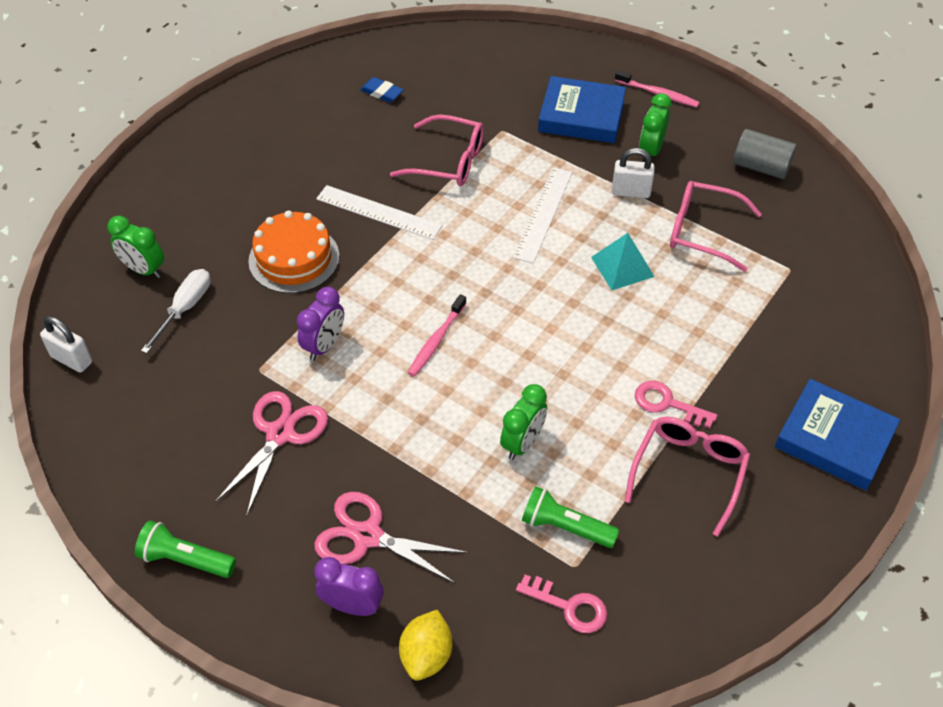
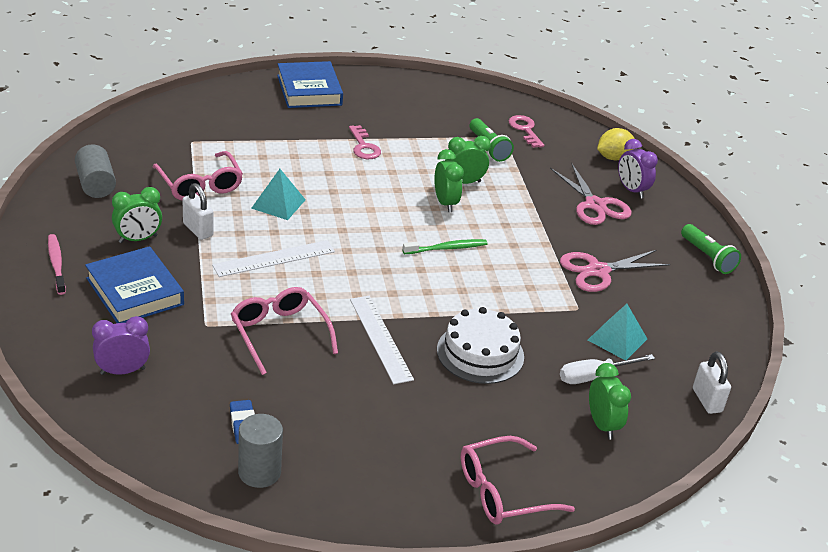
camera: 140 degrees left, 15 degrees down
(196, 363) = (617, 339): none -> turquoise pyramid
(294, 258) = (480, 353): orange cake -> white cake
(324, 345) = (520, 292): purple clock -> purple clock (122, 371)
(334, 77) = (259, 472): none -> grey cylinder
(436, 340) = (447, 248): pink toothbrush -> green toothbrush
(503, 396) = (445, 203): none -> green clock
(688, 472) = (398, 124): pink glasses -> pink glasses (503, 492)

